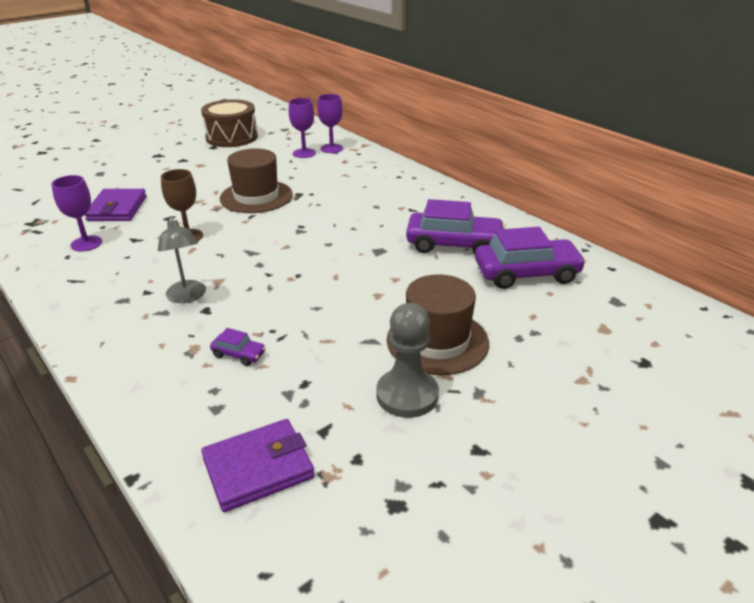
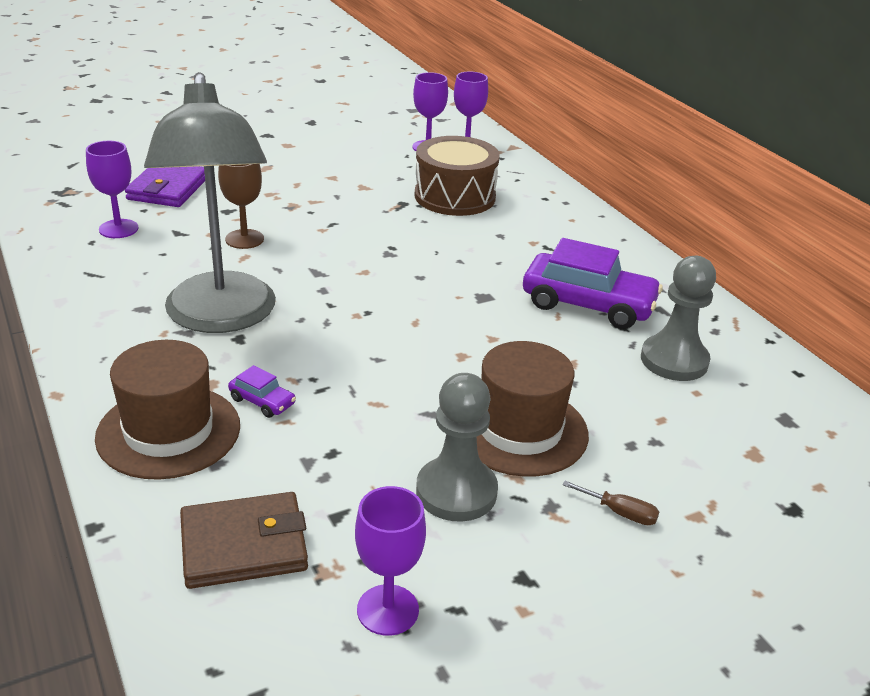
camera: 10 degrees right, 0 degrees up
(187, 297) = (221, 317): grey lamp -> grey lamp, size x2.16
(232, 137) = (339, 112): brown drum -> brown drum (454, 196)
(256, 196) = (346, 198): brown hat -> brown hat (168, 431)
(258, 468) = (244, 545): purple wallet -> brown wallet
(386, 495) = (388, 610): none -> purple goblet
(526, 273) = (674, 360): purple car -> grey pawn
(529, 388) = (620, 513): none -> brown screwdriver

